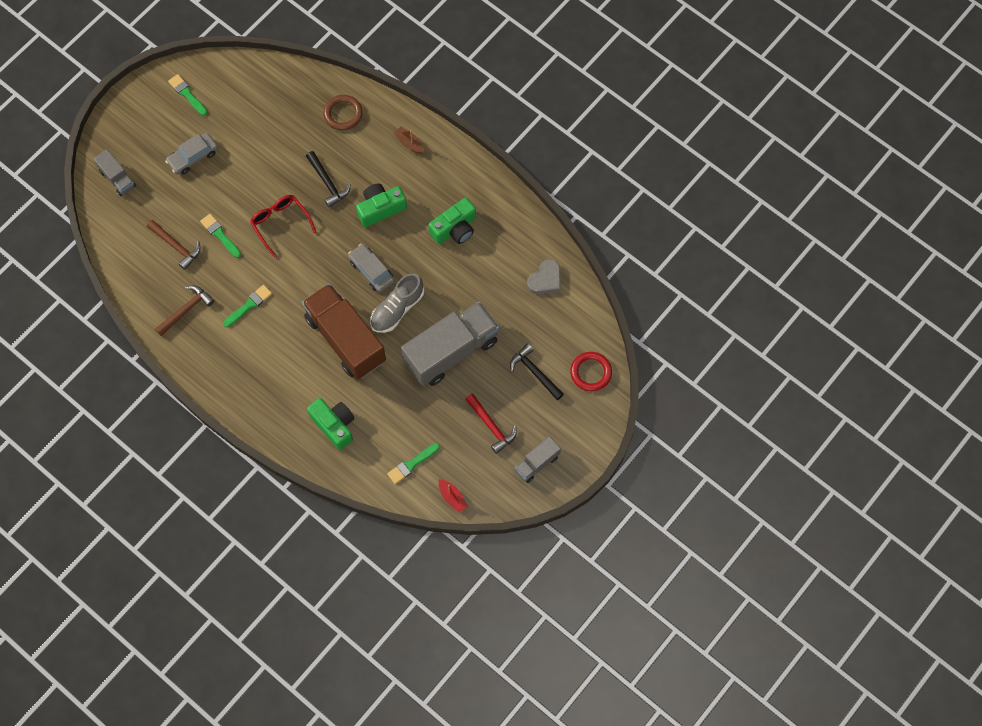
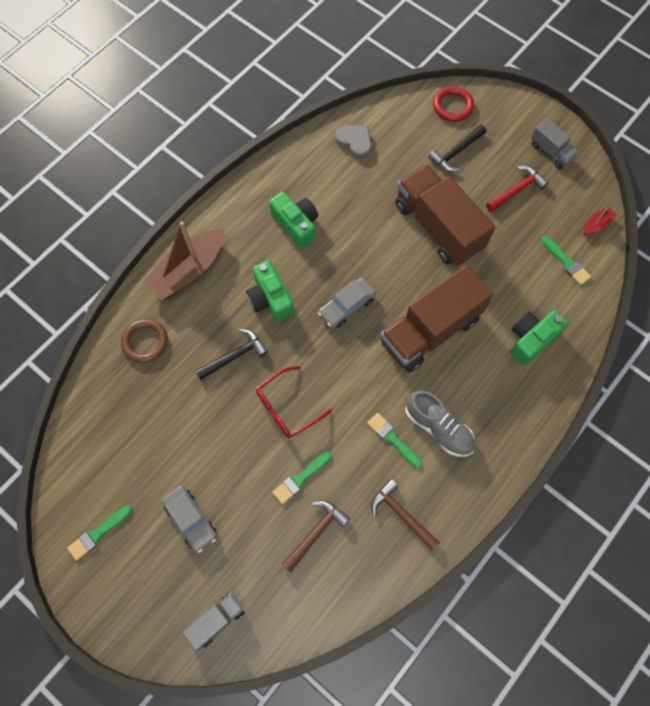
camera: 90 degrees left, 0 degrees up
(397, 309) = (392, 279): grey shoe -> grey shoe (438, 428)
(409, 143) = (189, 271): brown boat -> brown boat, size x2.27
(451, 351) = (438, 227): grey truck -> brown truck

